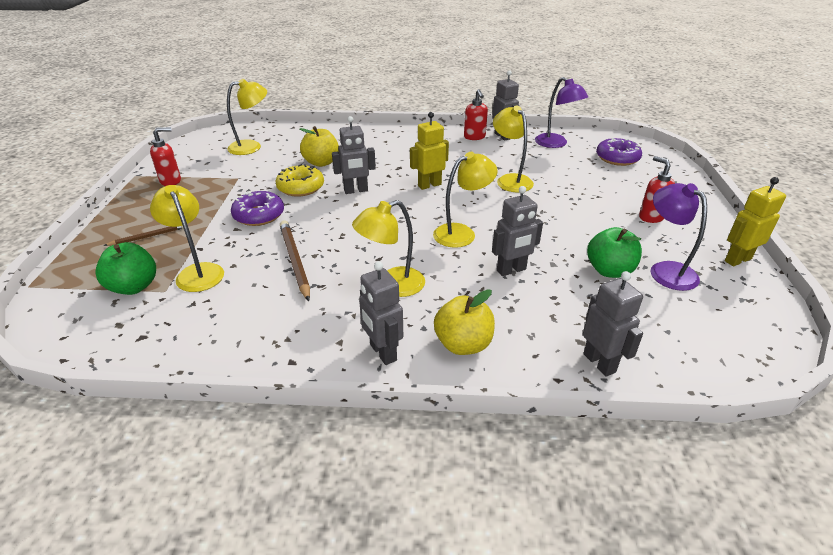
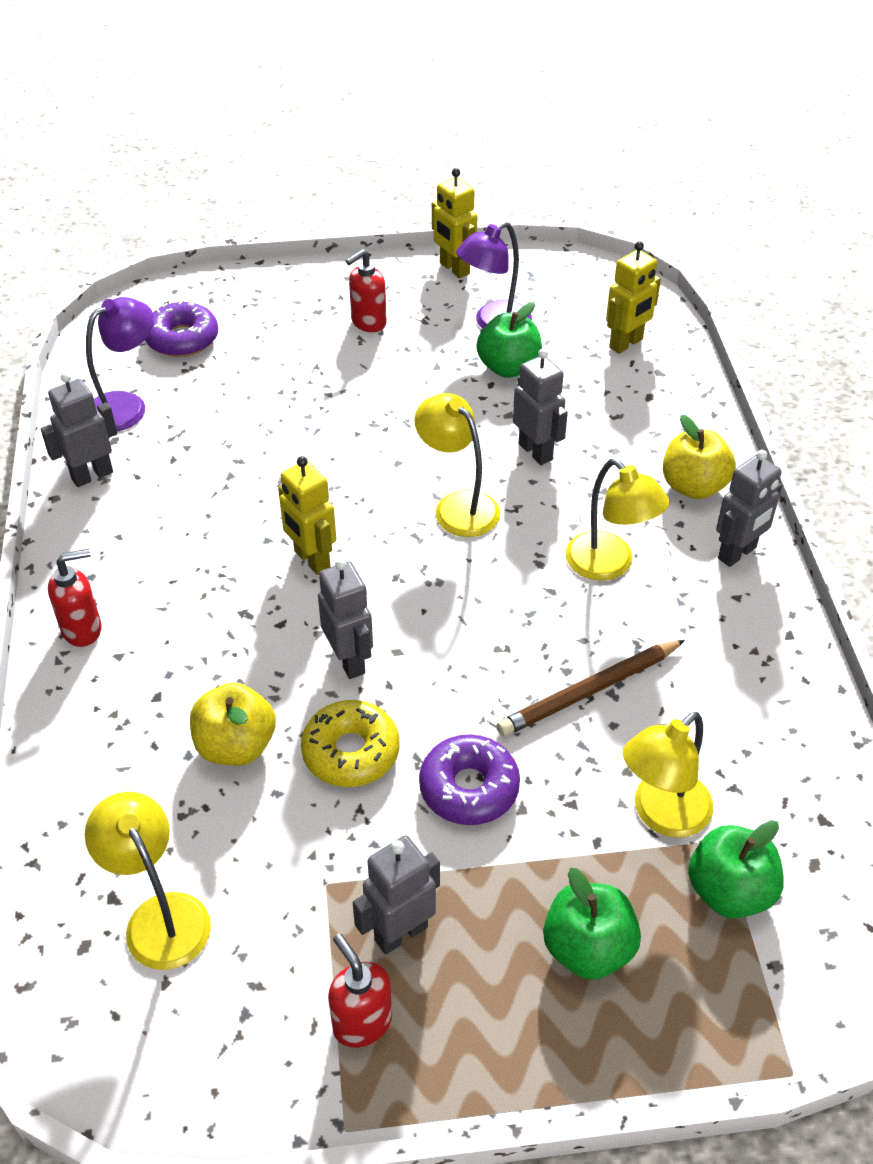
camera: 100 degrees left, 10 degrees up
(148, 236) = (588, 948): brown pencil -> green apple
(474, 137) = (97, 515): red soap dispenser -> red soap dispenser (83, 629)
(510, 180) = (277, 459): yellow lamp -> none
(599, 363) = (677, 384): grey robot -> grey robot (400, 933)
(656, 341) = (626, 344): none -> yellow robot

